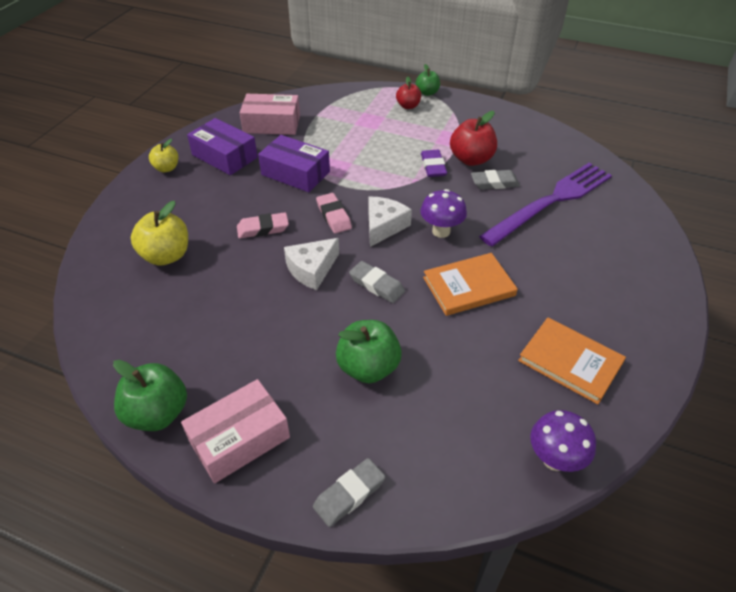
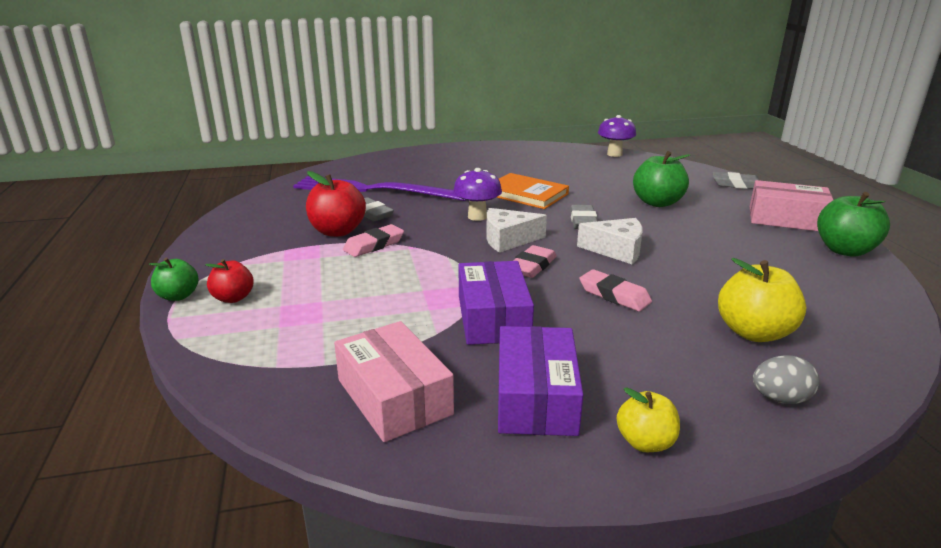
camera: 125 degrees left, 20 degrees down
(128, 222) = (780, 399): none -> grey egg
(433, 166) = (374, 245): purple eraser -> pink eraser
(570, 362) = (542, 161): orange book -> none

